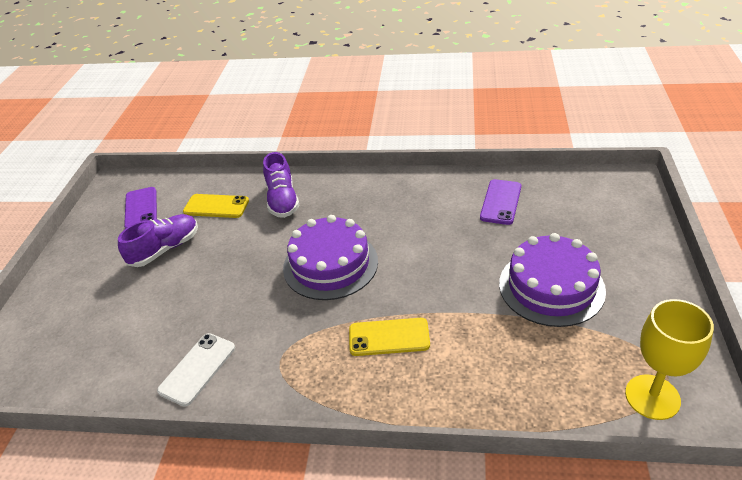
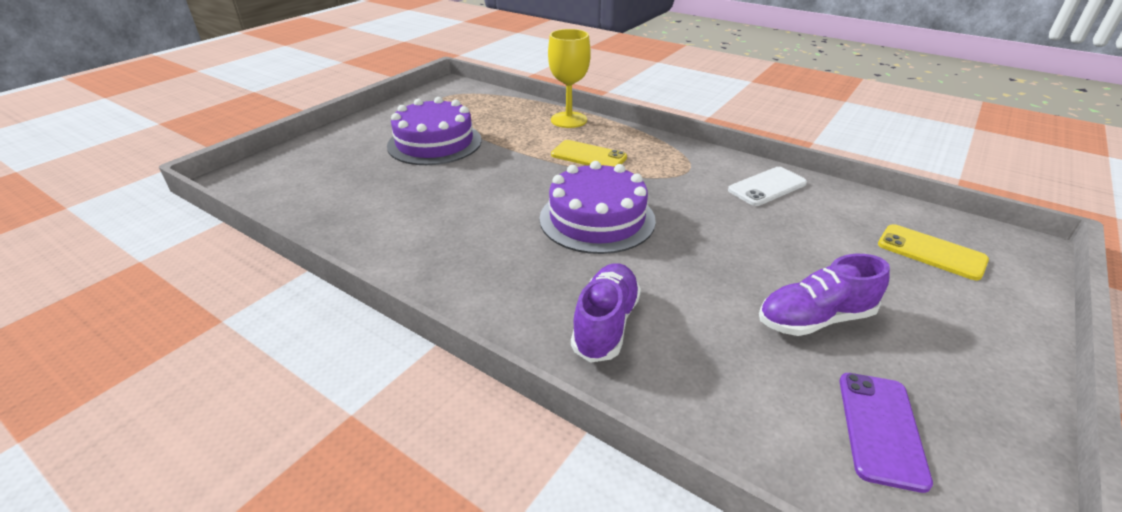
camera: 155 degrees left, 5 degrees down
(216, 206) = (721, 363): yellow phone -> yellow phone (931, 252)
(501, 202) = (364, 208): purple phone -> none
(652, 397) = (465, 94): yellow goblet -> yellow goblet (569, 120)

